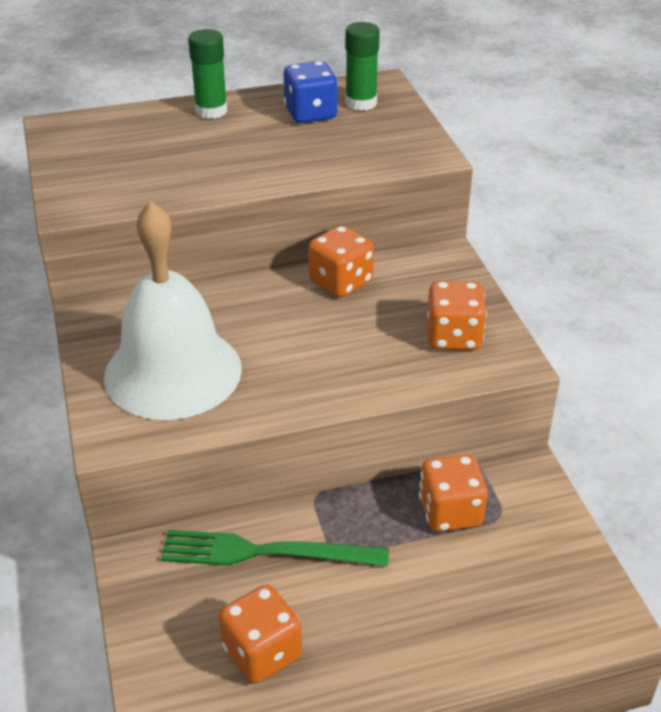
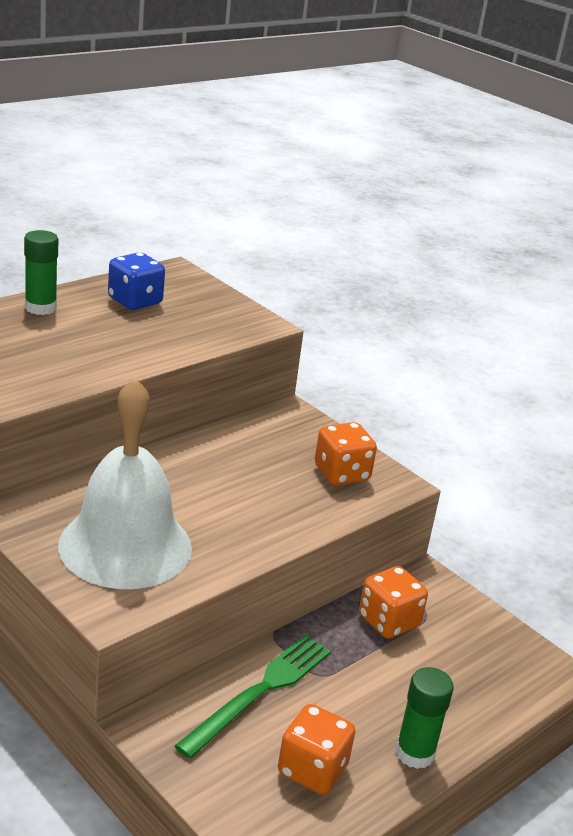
camera: 30 degrees left, 10 degrees down
(264, 552) = (261, 691): green fork -> green fork turned 150 degrees clockwise
(340, 282) = (219, 446): orange dice -> none
(361, 103) = (172, 288): green glue stick -> green glue stick (415, 753)

